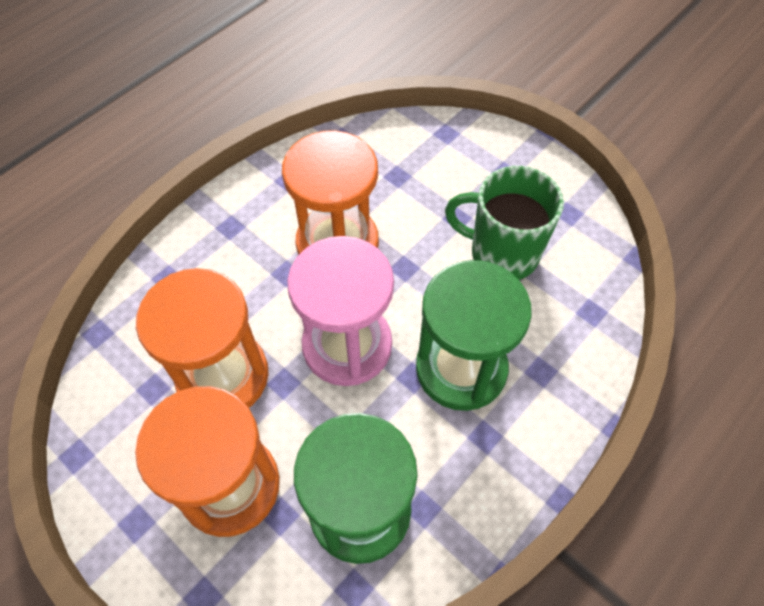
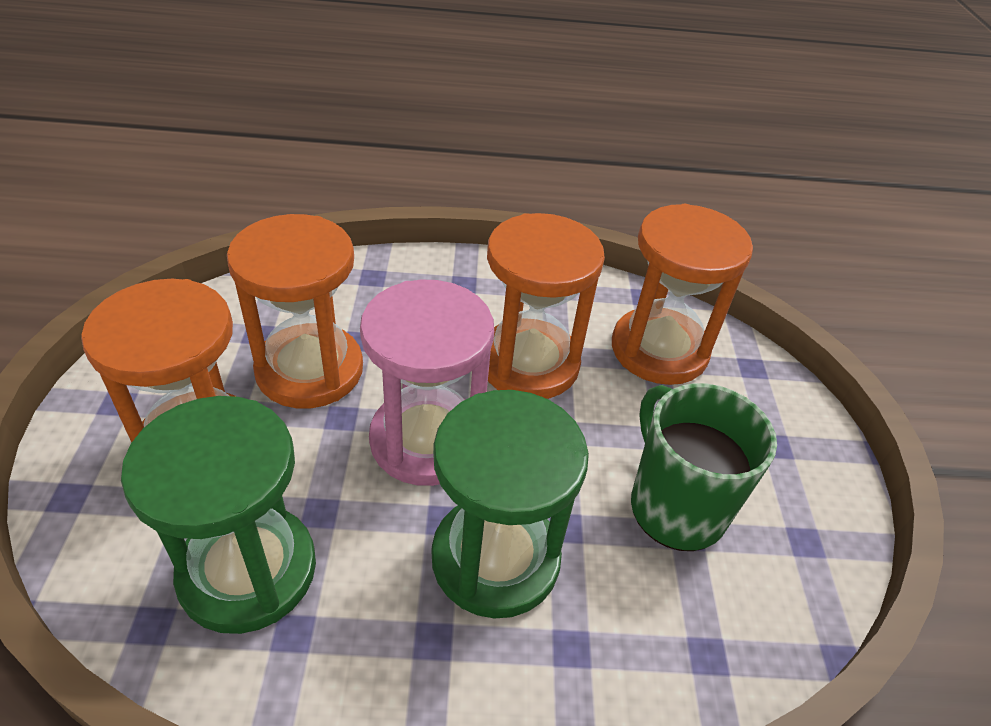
camera: 45 degrees right, 15 degrees down
(391, 167) = (659, 350): none -> orange hourglass

